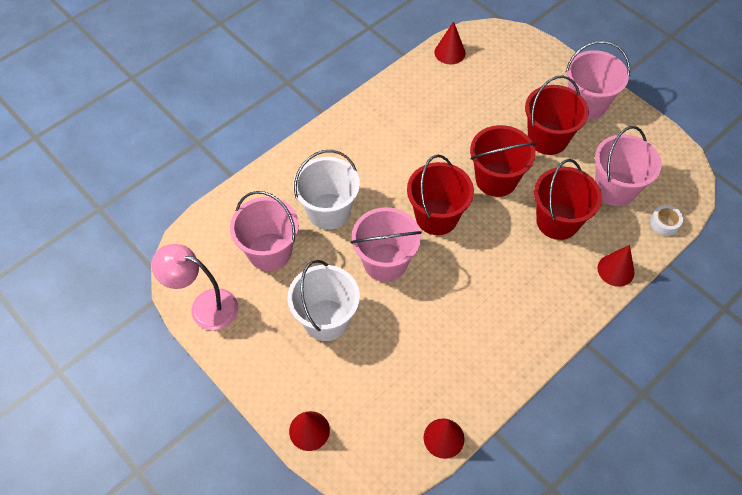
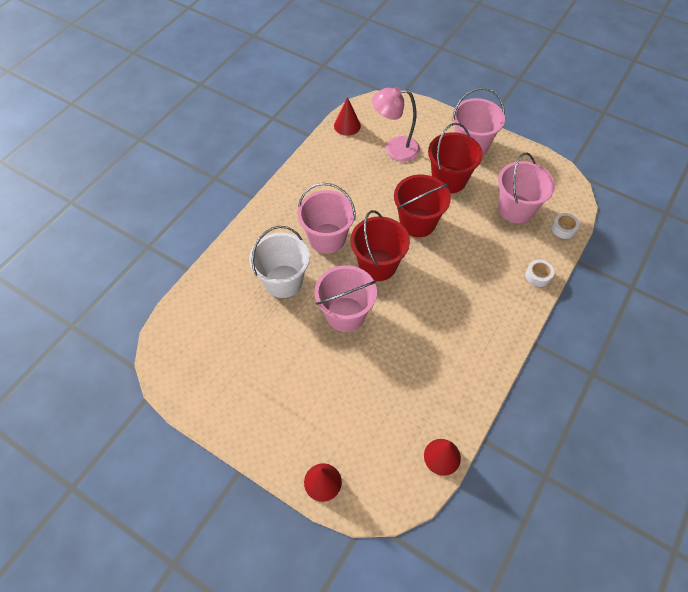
camera: 15 degrees left, 0 degrees up
(205, 306) = (195, 392): pink lamp -> pink lamp (394, 149)
(269, 251) = (241, 329): pink bucket -> pink bucket (327, 238)
(326, 320) = (308, 377): white bucket -> none
(557, 221) = (478, 246): red bucket -> none
(615, 270) = (538, 276): red cone -> white tape

